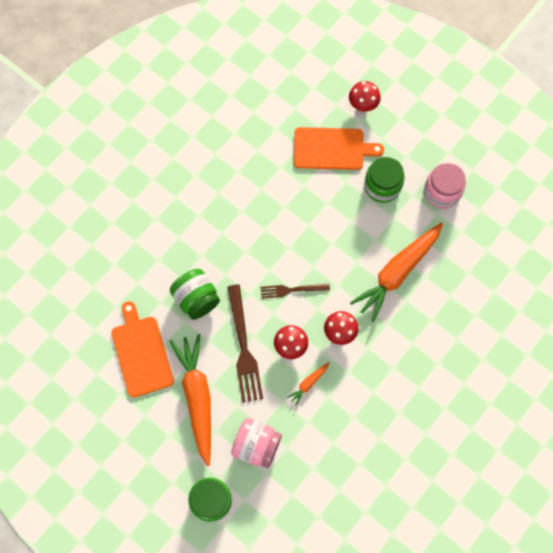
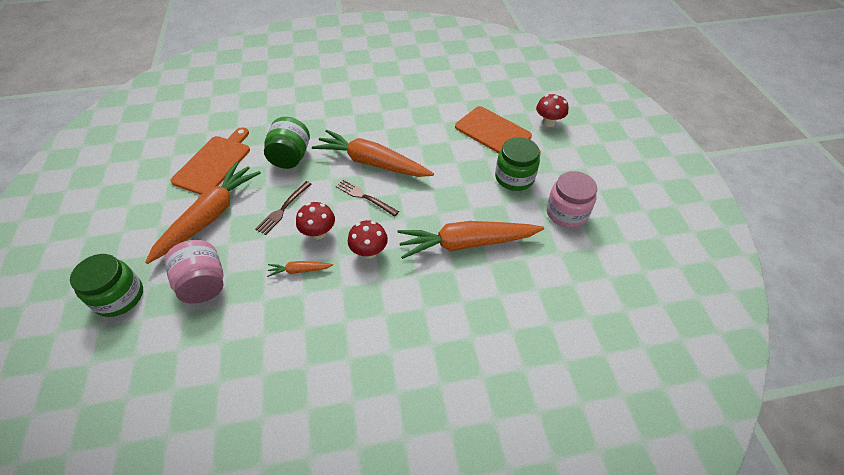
camera: 40 degrees right, 20 degrees down
(244, 349) = (283, 209): brown fork -> brown fork, size x0.59
(265, 254) = (372, 163): none -> orange carrot

